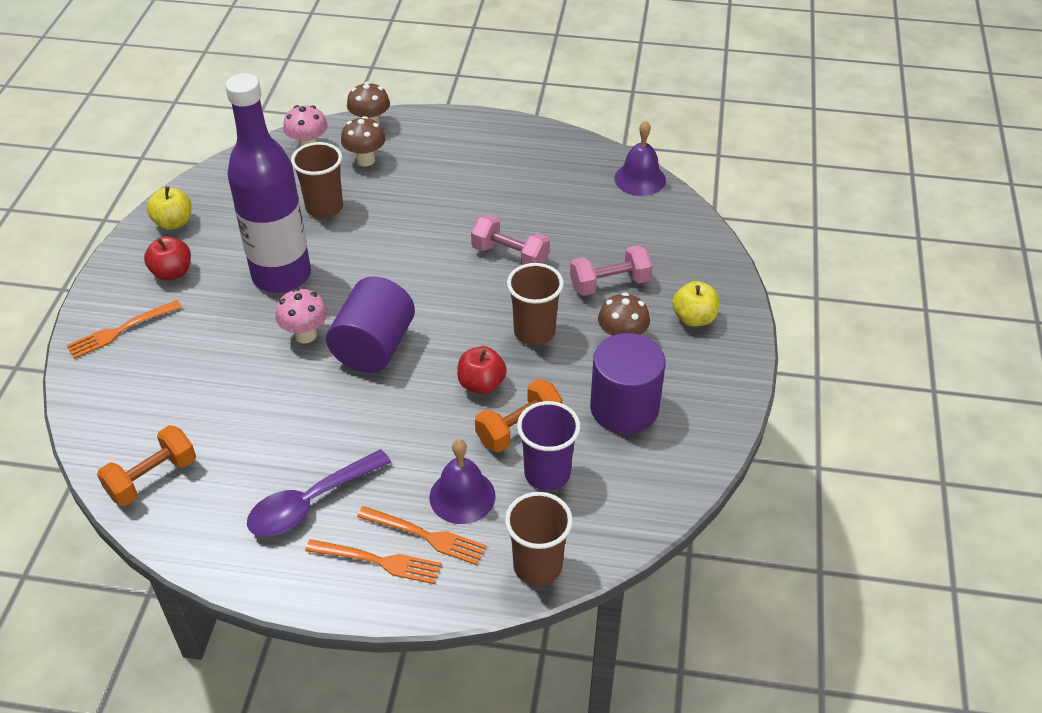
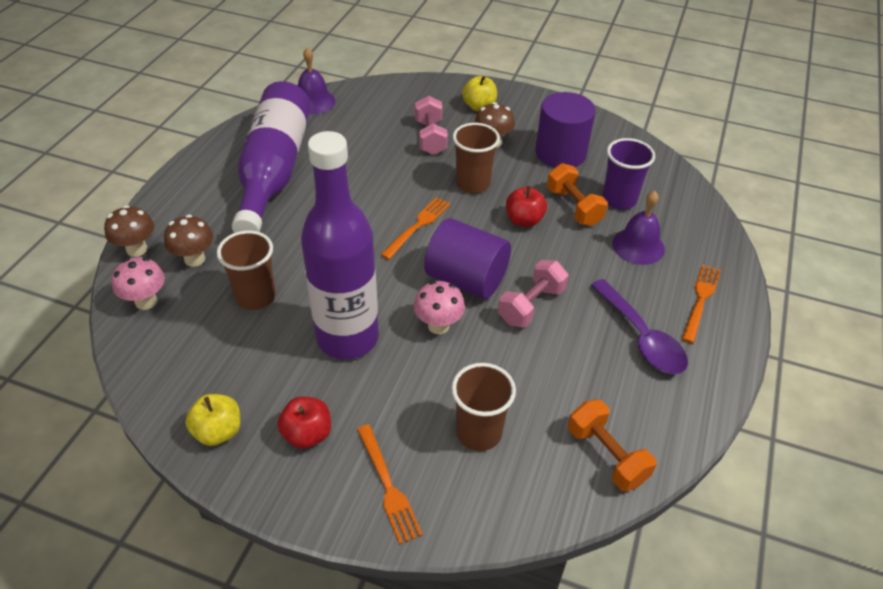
camera: 80 degrees left, 0 degrees up
(426, 536) = (676, 270): orange fork -> orange fork (418, 226)
(507, 178) = (274, 170): none -> purple bottle
(510, 256) = (378, 183): pink dumbbell -> pink dumbbell (531, 305)
(537, 566) = (702, 217): brown cup -> brown cup (479, 433)

